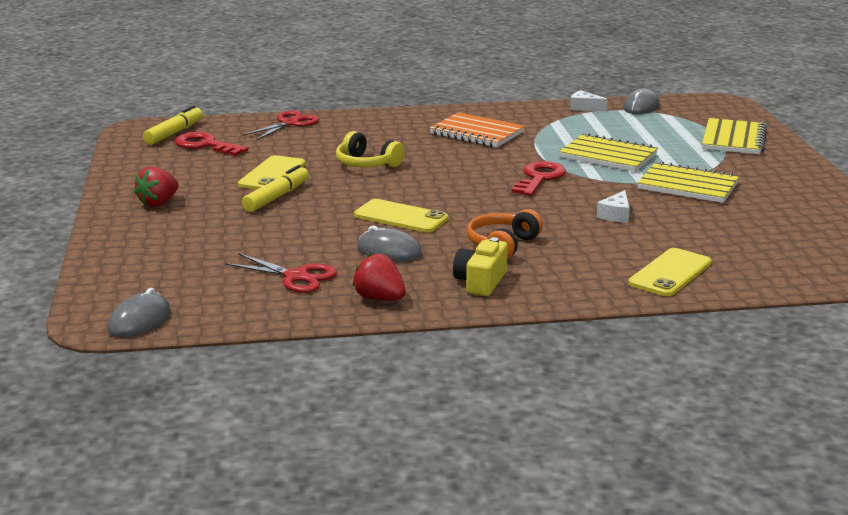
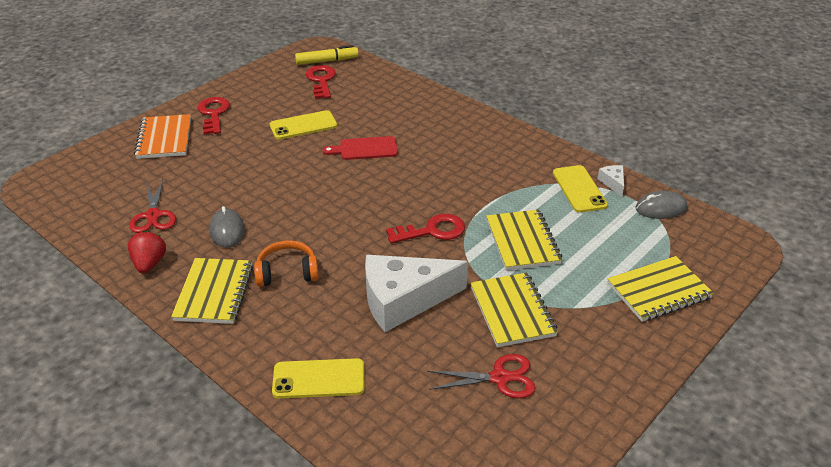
camera: 50 degrees right, 15 degrees up
(140, 321) = (46, 195): grey mouse -> none
(158, 203) = (213, 114): red strawberry -> red key
(277, 197) = (268, 146): yellow marker -> none
(289, 123) = (397, 87): red scissors -> red scissors (500, 378)
(366, 164) = (365, 149): yellow headphones -> red cutting board
(401, 217) = (289, 207): yellow phone -> yellow phone (579, 189)
(477, 133) = (484, 162): orange notebook -> orange notebook (164, 138)
(480, 282) = (214, 293): yellow camera -> yellow notebook
(616, 215) = (403, 300): white cheese -> white cheese, size x2.44

